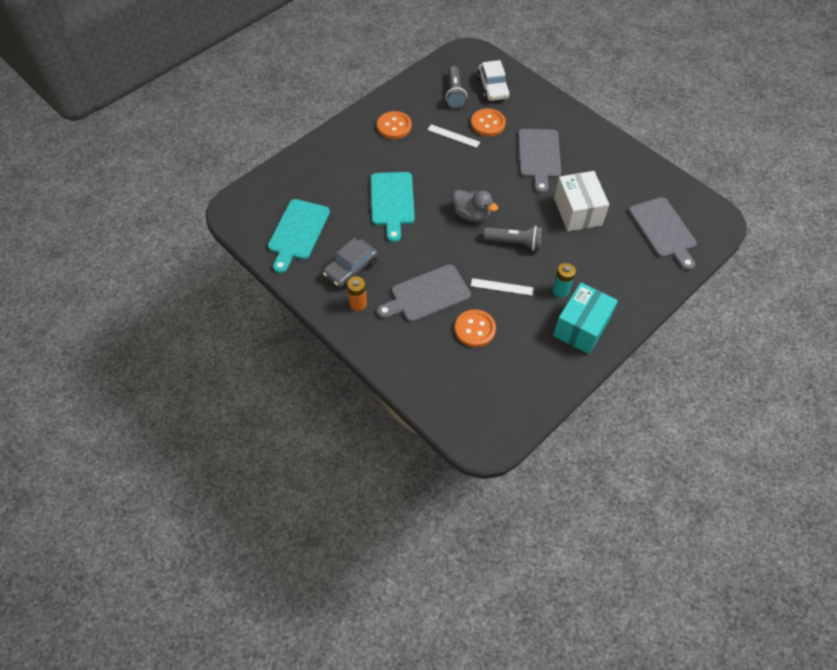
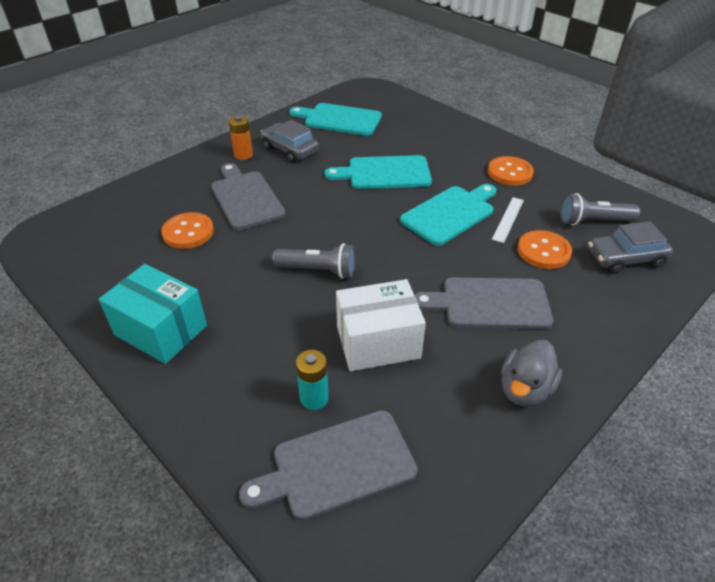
camera: 90 degrees right, 15 degrees down
(447, 166) = (450, 214): none -> turquoise cutting board
(471, 214) = (367, 233): grey duck -> grey duck (525, 389)
(492, 88) = (625, 258): white car -> grey car
(501, 287) = (246, 256): white ruler -> none
(515, 242) = (318, 270): grey flashlight -> grey flashlight turned 90 degrees counterclockwise
(560, 290) = (229, 312): turquoise battery -> turquoise battery (314, 398)

